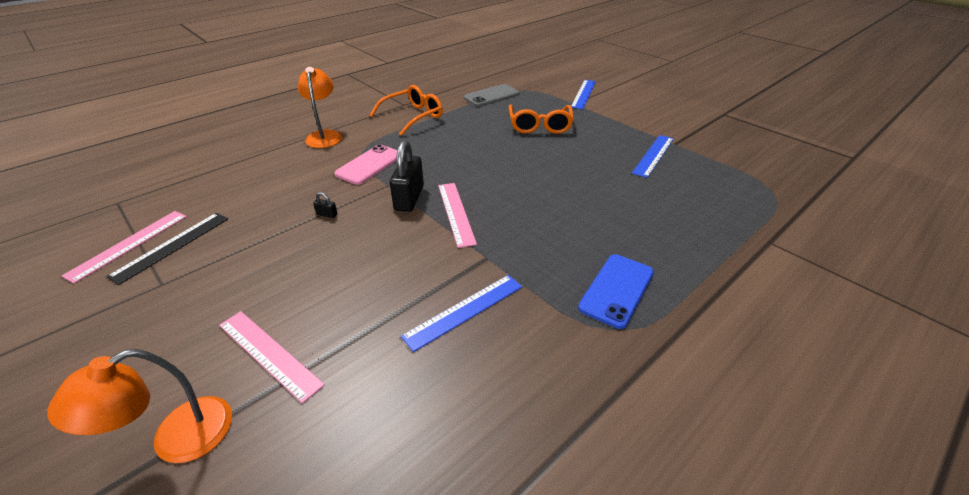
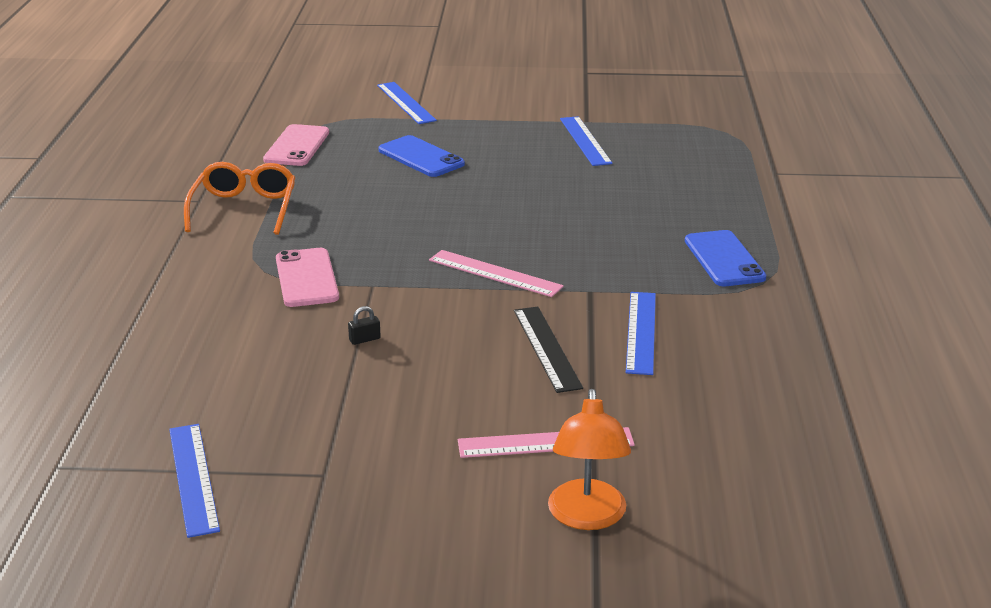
camera: 45 degrees left, 10 degrees down
(129, 244) = (193, 478): pink ruler -> blue ruler
(172, 246) = (252, 450): black ruler -> black ruler (547, 348)
(325, 135) = (172, 277): orange lamp -> none
(409, 198) = (422, 284): black padlock -> none
(491, 96) = (297, 146): grey phone -> pink phone
(539, 125) = (421, 157): orange glasses -> blue phone

